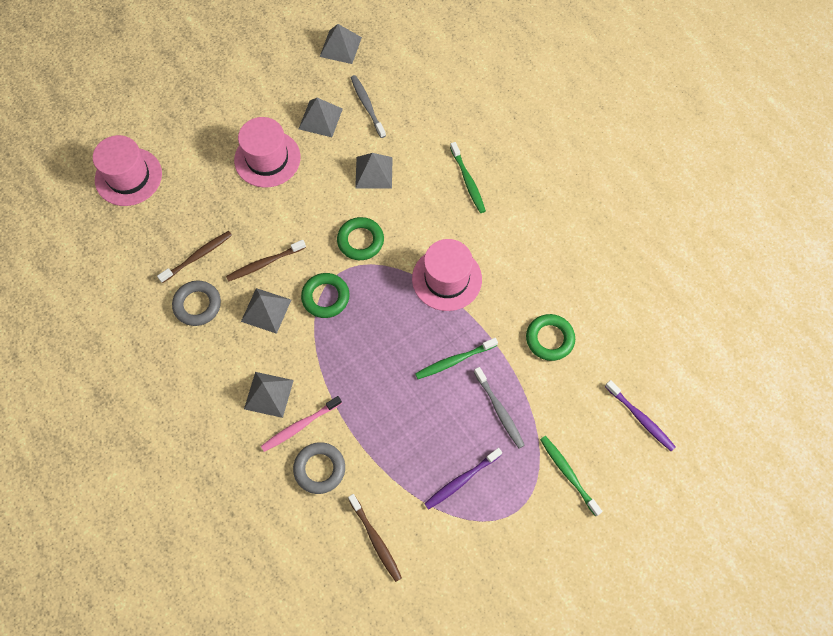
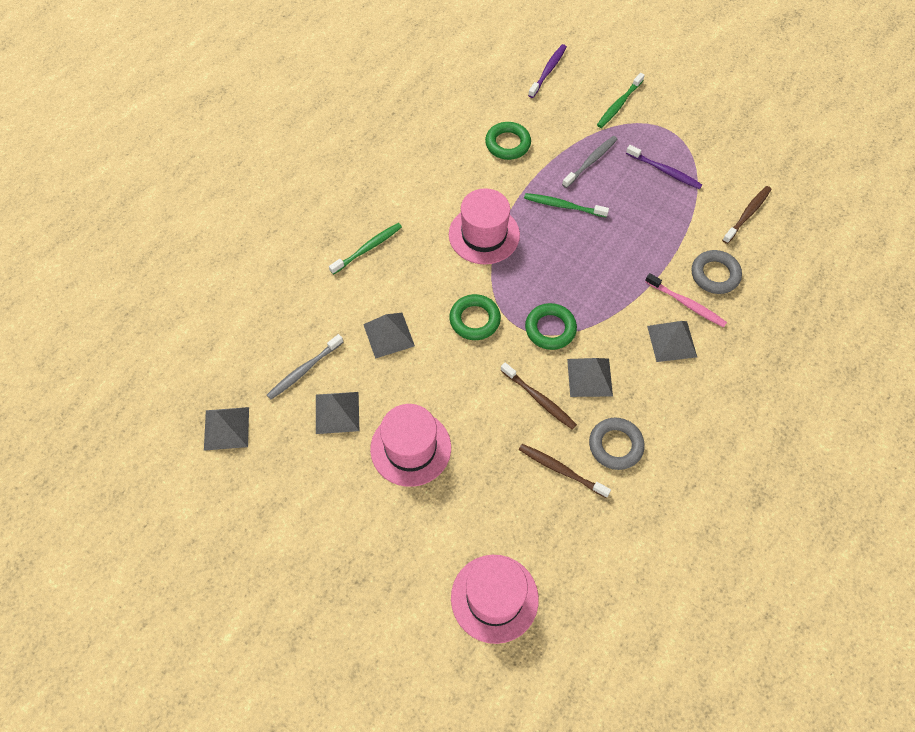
camera: 110 degrees left, 5 degrees down
(454, 361) = (563, 206): green toothbrush -> green toothbrush turned 150 degrees clockwise

